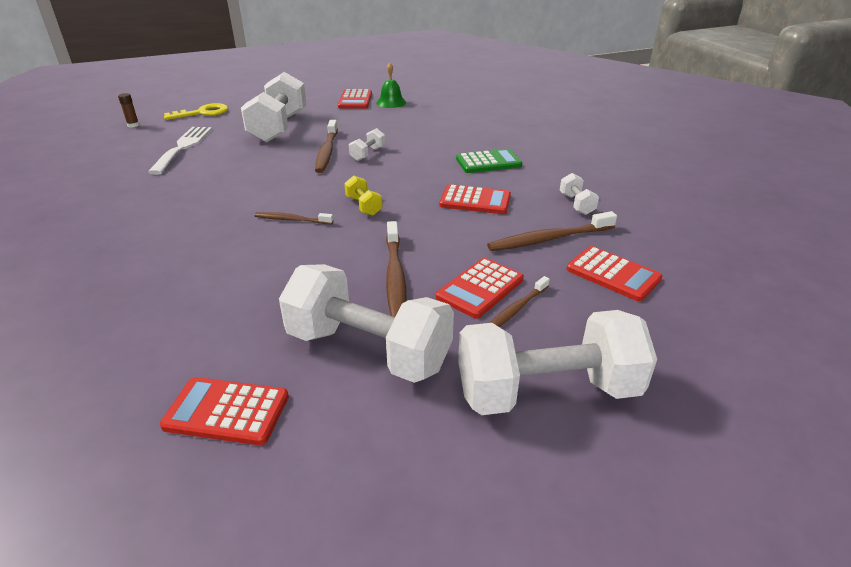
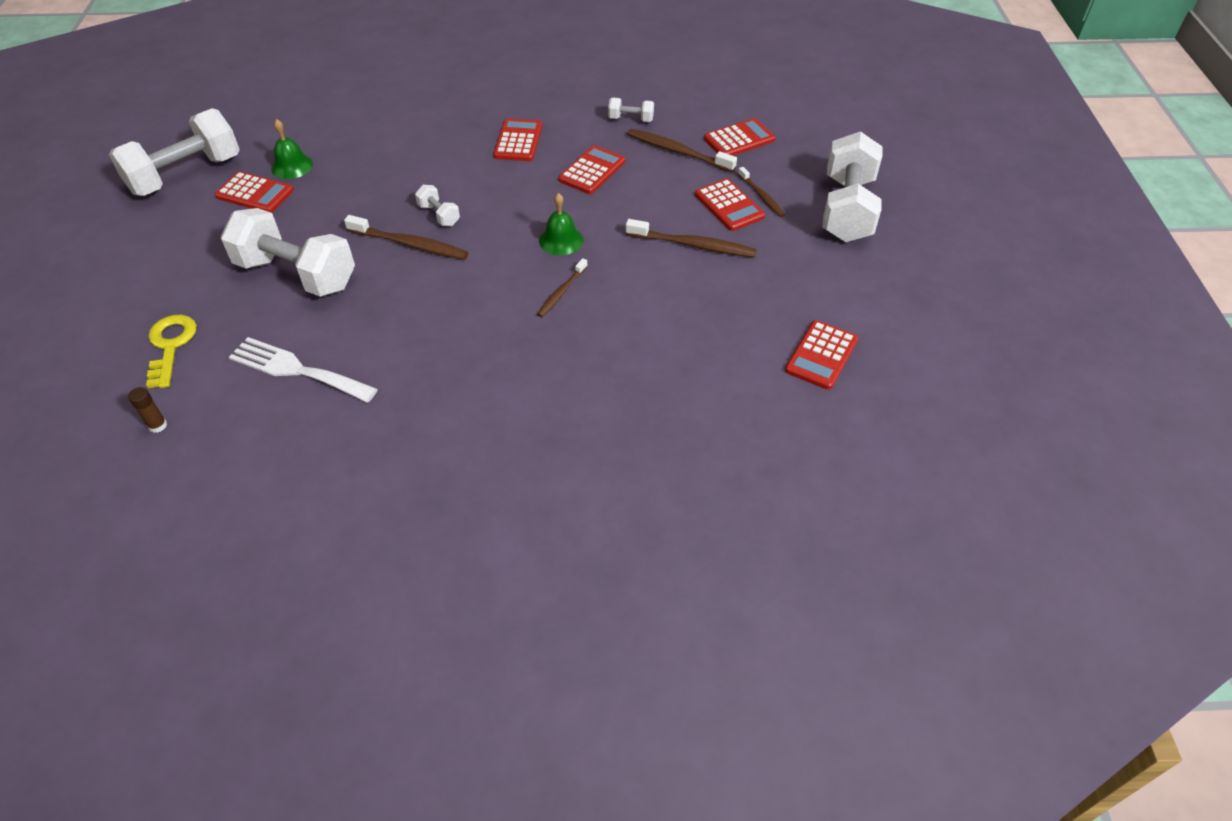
camera: 70 degrees left, 15 degrees up
(363, 206) = (561, 240): yellow dumbbell -> green bell
(368, 350) = (780, 277): white dumbbell -> white dumbbell (186, 175)
(488, 162) = (518, 141): green calculator -> red calculator
(549, 239) = (677, 151): brown toothbrush -> brown toothbrush turned 120 degrees clockwise

